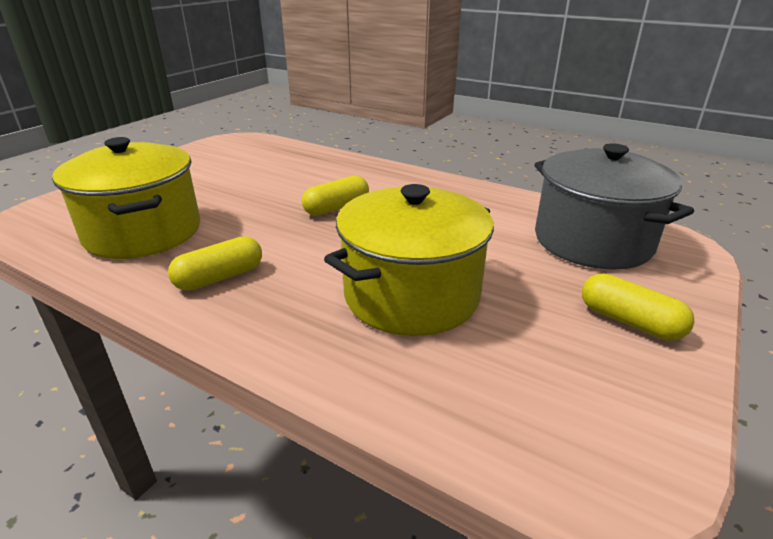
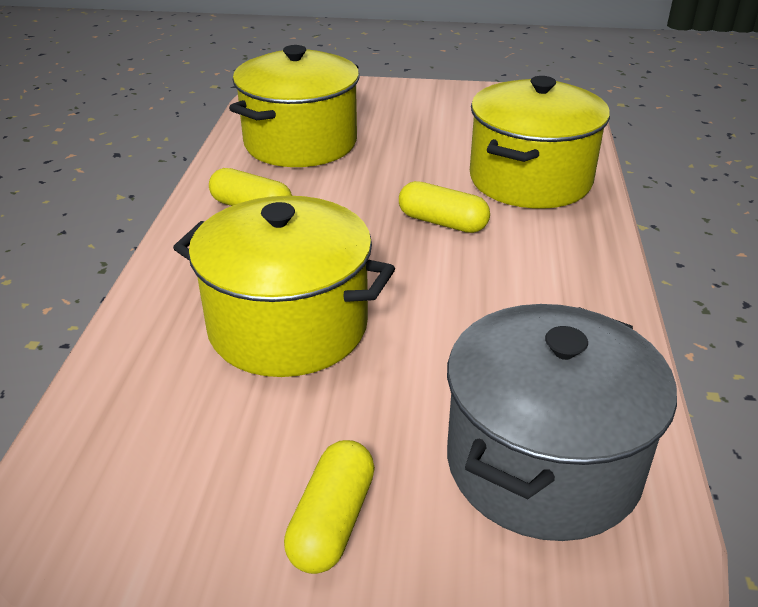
camera: 65 degrees right, 5 degrees up
(319, 171) = (530, 180): none -> yellow pot

